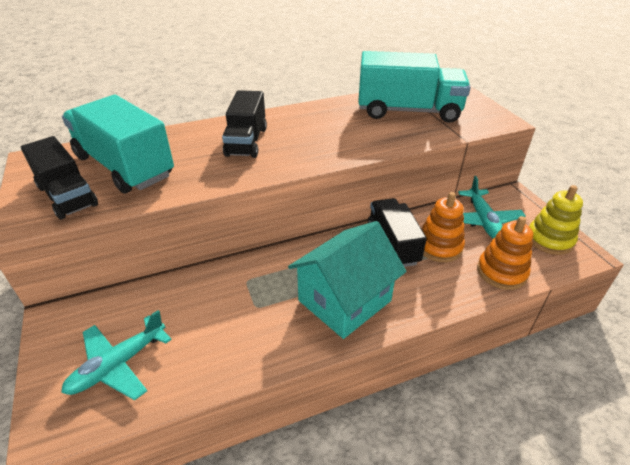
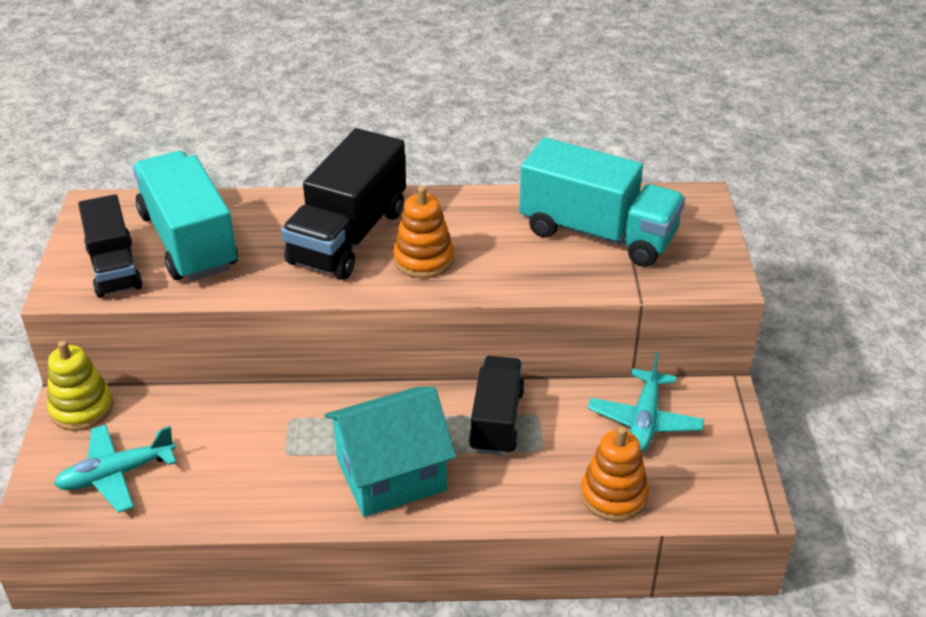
camera: 20 degrees right, 0 degrees up
(246, 141) = (348, 236): black truck -> black truck, size x1.53
(439, 246) = (556, 440): orange stacking toy -> orange stacking toy (423, 260)
(549, 239) = (718, 471): yellow stacking toy -> yellow stacking toy (82, 408)

